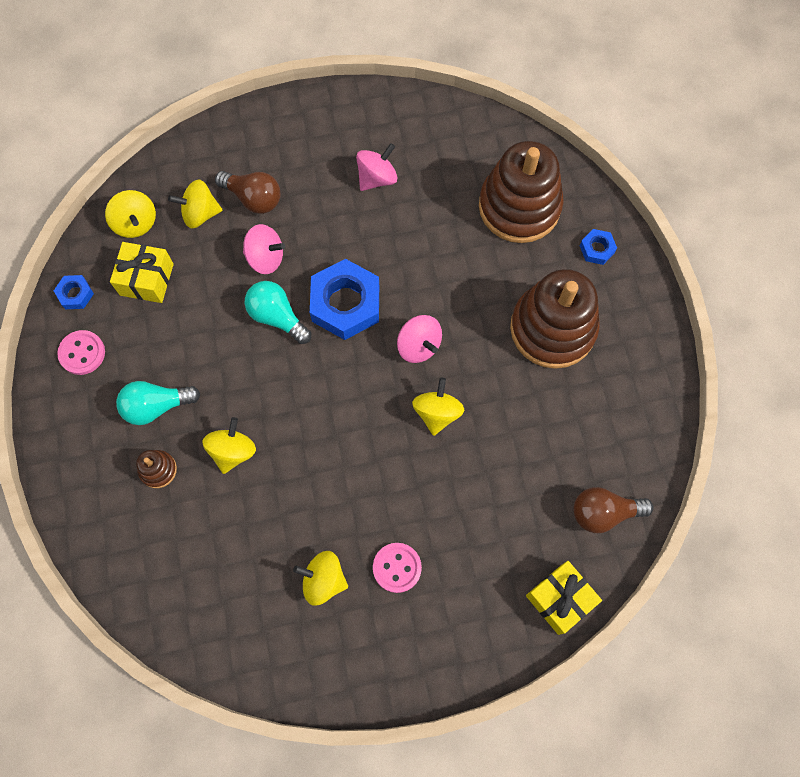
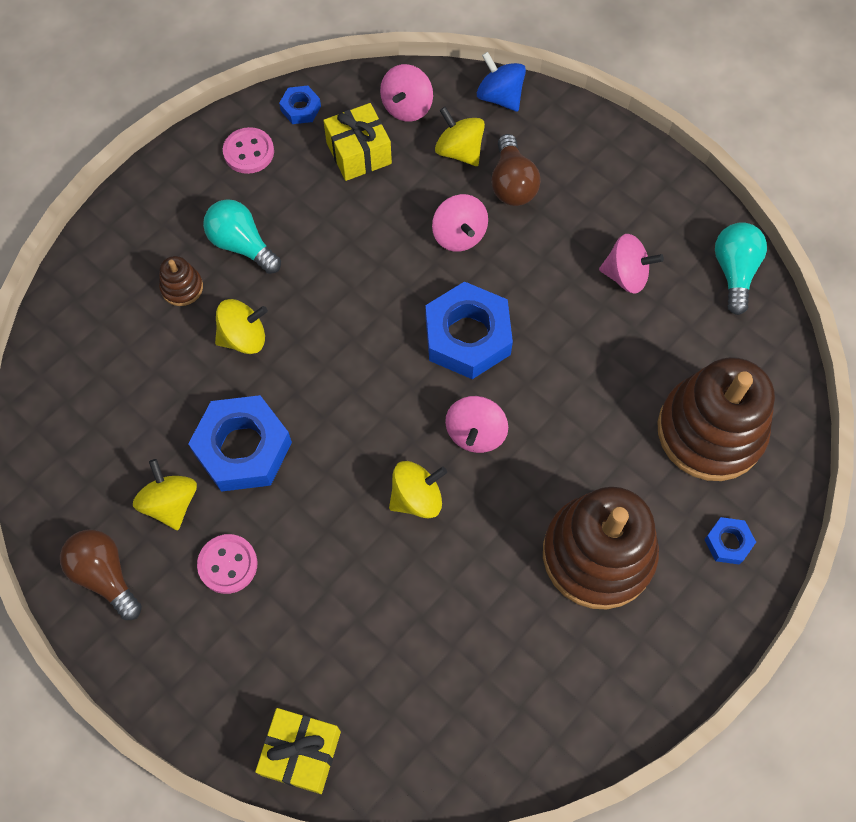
camera: 55 degrees right, 5 degrees down
(136, 223) = (407, 107): yellow spinning top -> pink spinning top
(179, 159) = (500, 97): none -> blue spinning top
(277, 317) = (406, 285): turquoise light bulb -> turquoise light bulb (734, 272)
(318, 504) = (243, 448): none -> blue nut
(604, 512) = (429, 741): brown light bulb -> brown light bulb (105, 576)

